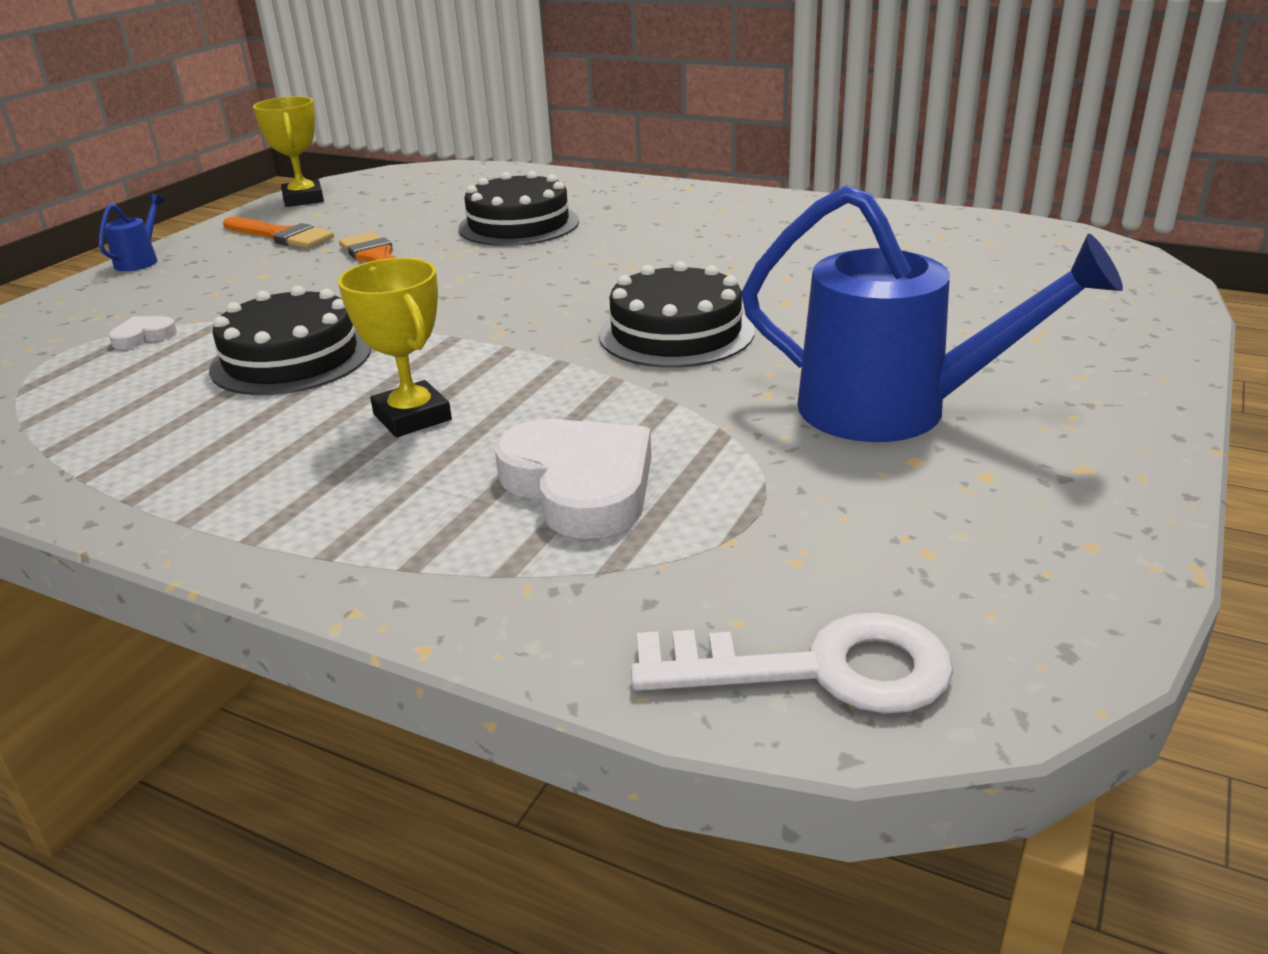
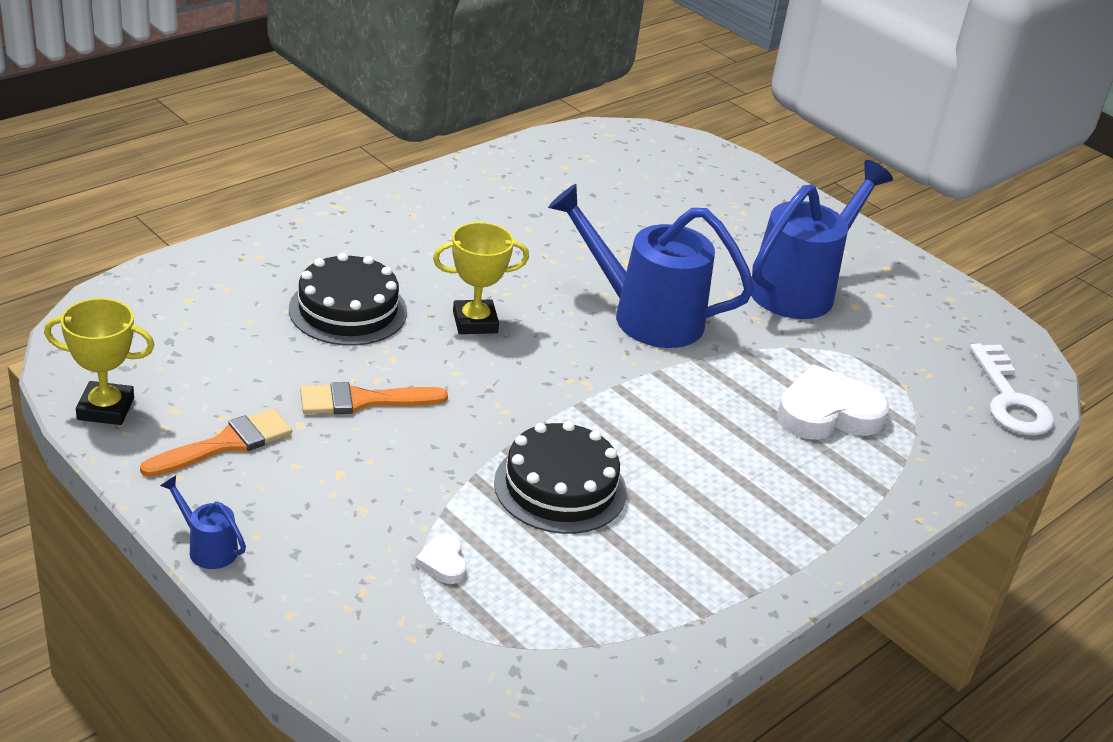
camera: 75 degrees left, 5 degrees up
(412, 417) = (702, 452): yellow trophy -> yellow trophy (475, 322)
(676, 333) = (644, 316): black cake -> blue watering can
(817, 669) = (1010, 399): white key -> white key turned 150 degrees clockwise

